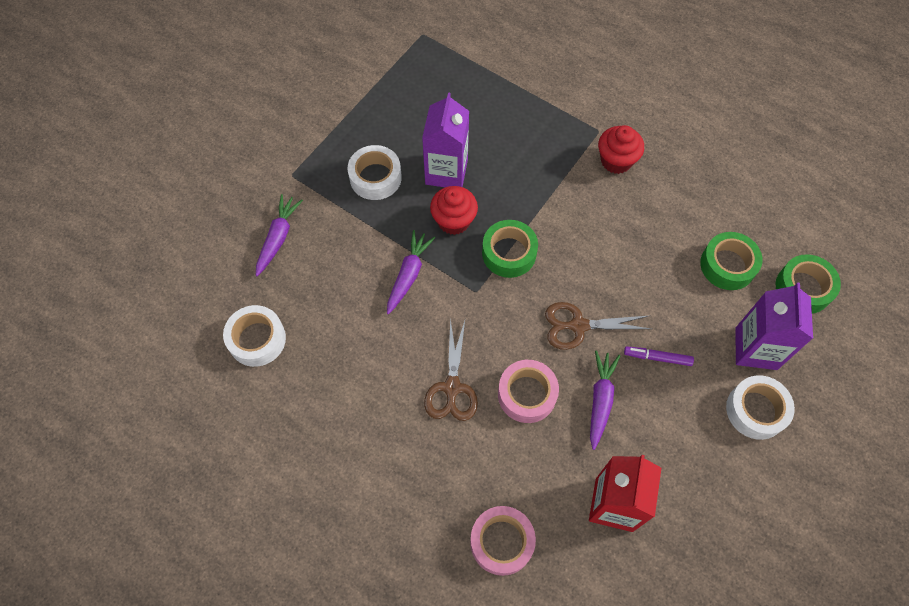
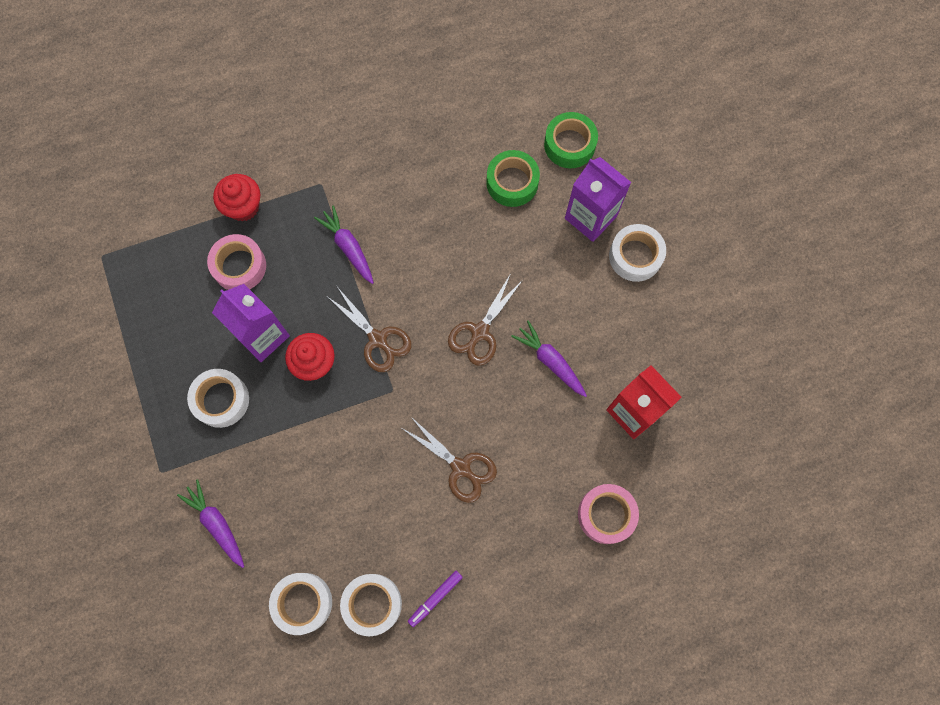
camera: 55 degrees left, 10 degrees up
(290, 393) = (372, 604): none -> white tape
(408, 274) = (336, 435): purple carrot -> purple carrot (348, 247)
(509, 253) = (378, 339): green tape -> brown scissors
(527, 394) = (507, 413): pink tape -> pink tape (239, 266)
(616, 161) = (359, 192): red cupcake -> red cupcake (243, 207)
(657, 357) = (547, 293): purple marker -> purple marker (435, 598)

